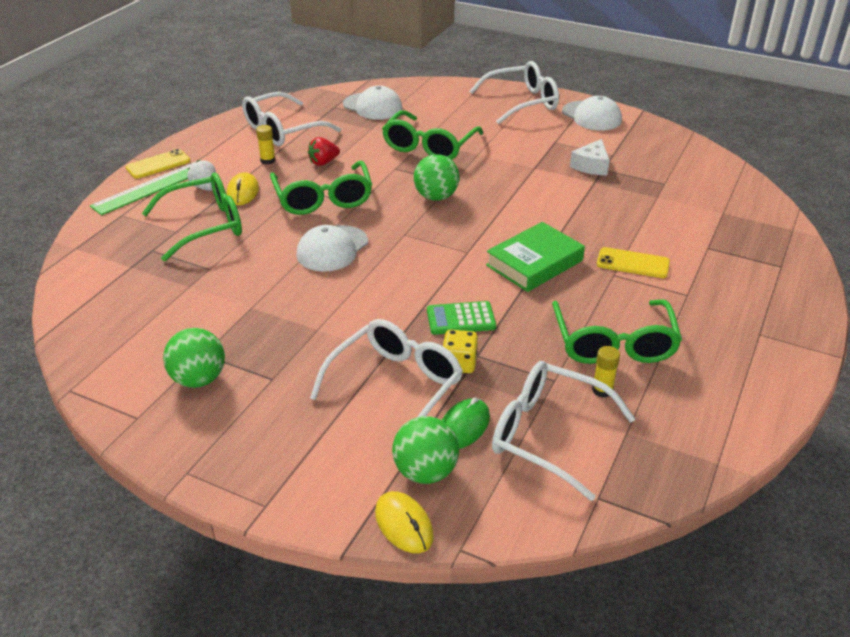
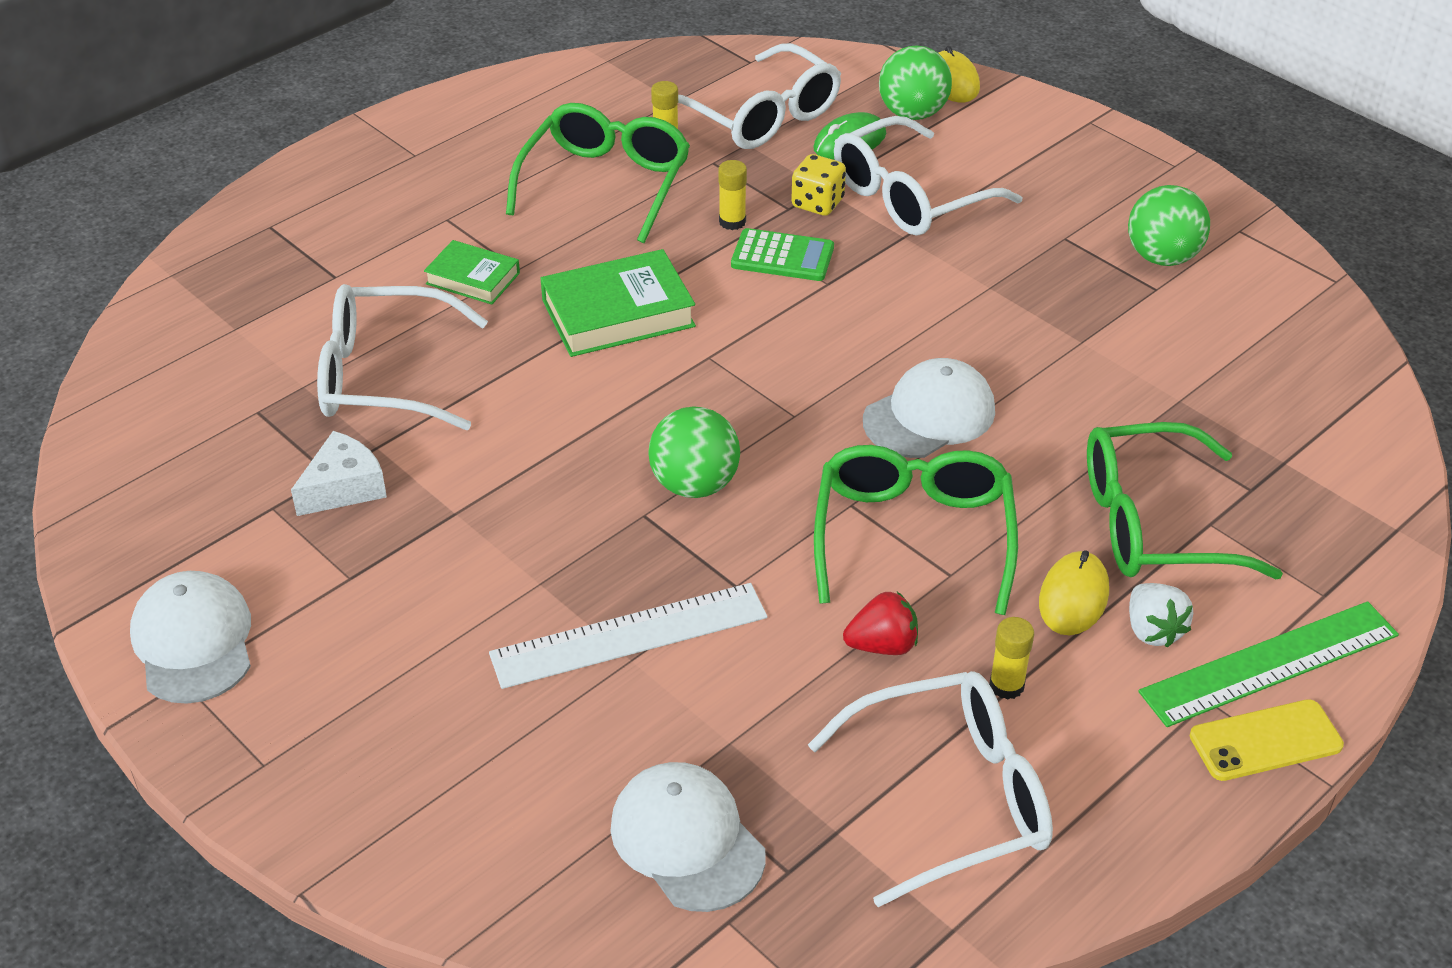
camera: 160 degrees left, 5 degrees up
(429, 147) = (629, 635): green glasses -> white ruler
(508, 335) = (732, 222): none -> yellow glue stick
(522, 102) = (302, 745): white glasses -> white glasses (383, 376)
(633, 263) = (473, 278): yellow phone -> green book

